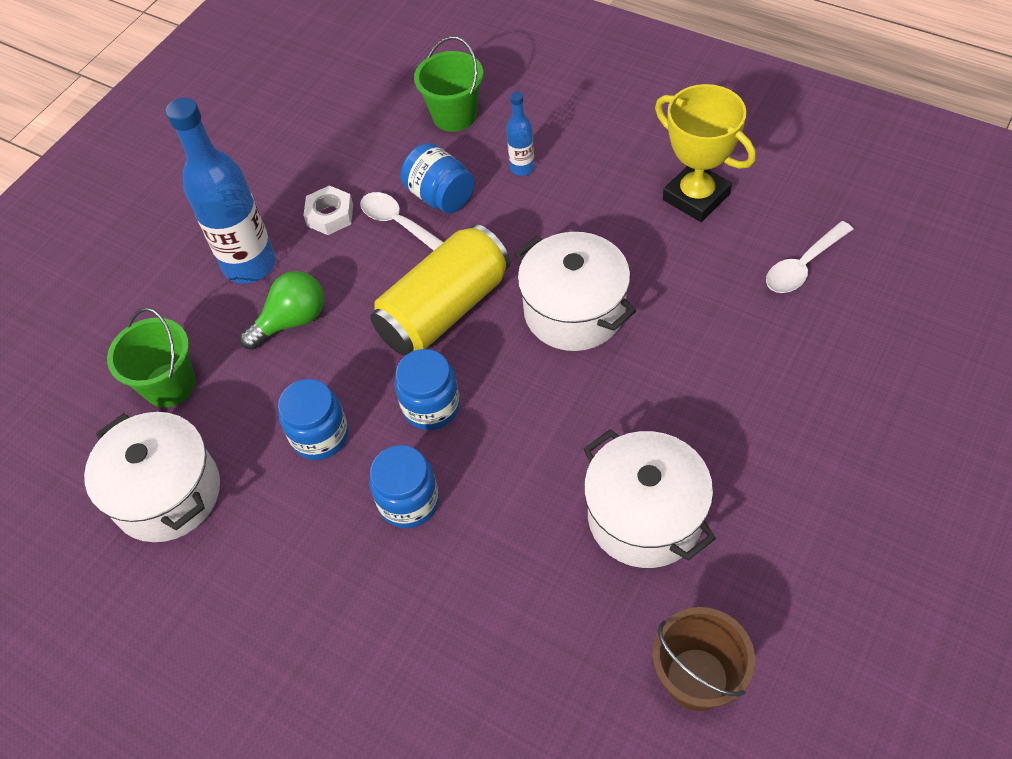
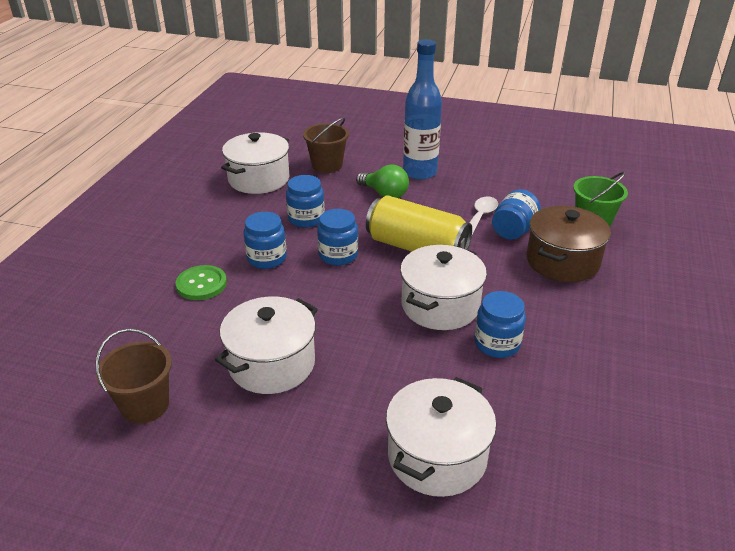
camera: 70 degrees right, 20 degrees down
(169, 385) = (327, 165): green bucket -> brown bucket
(330, 215) = (472, 192): white nut -> none
(447, 599) = (201, 284): none -> green button
(522, 168) = (562, 261): blue bottle -> brown pot
(656, 272) = (497, 344): none -> blue jar
(696, 197) = (591, 358): yellow trophy -> none
(803, 266) = (550, 437): white spoon -> none
(818, 369) = (437, 456): none -> white pot

